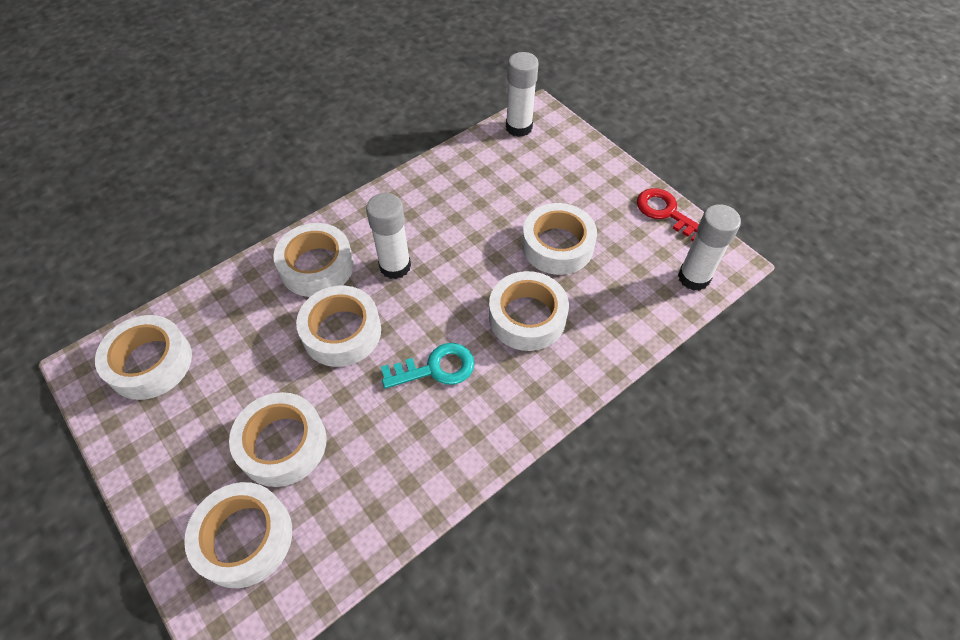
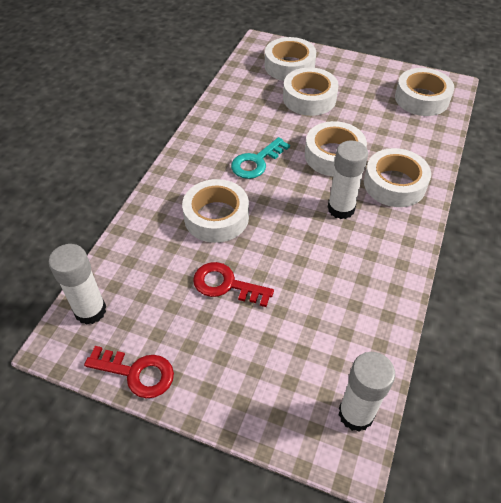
camera: 150 degrees right, 5 degrees down
(557, 245) = (226, 285): white tape -> red key

